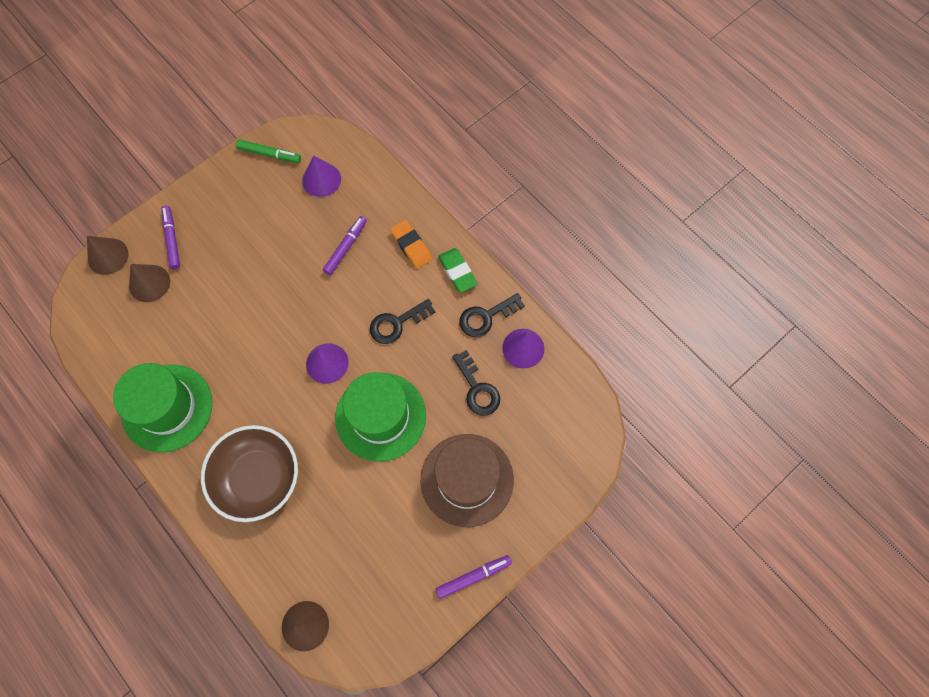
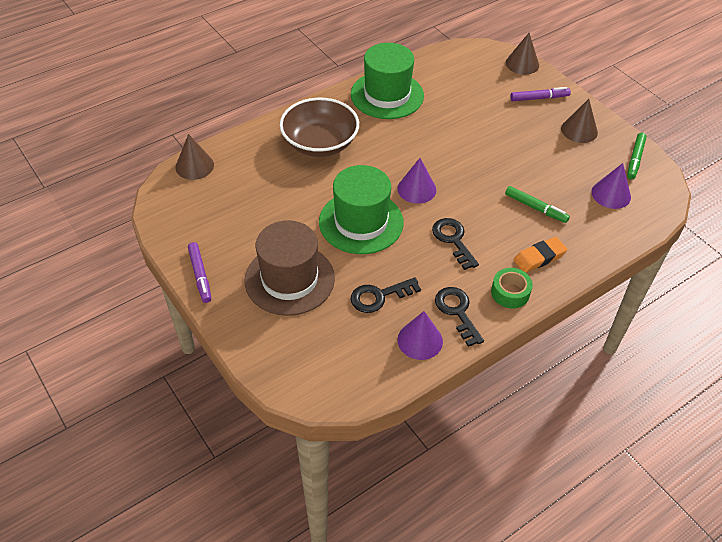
camera: 95 degrees right, 20 degrees down
(149, 283) = (497, 86): brown cone -> brown cone (579, 130)
(345, 247) = (535, 208): purple marker -> green marker
(457, 272) = (510, 292): green eraser -> green tape

